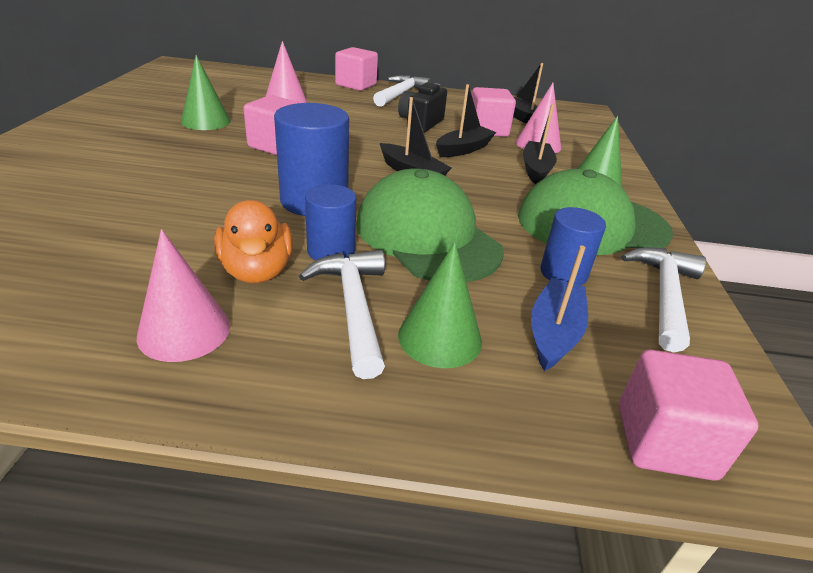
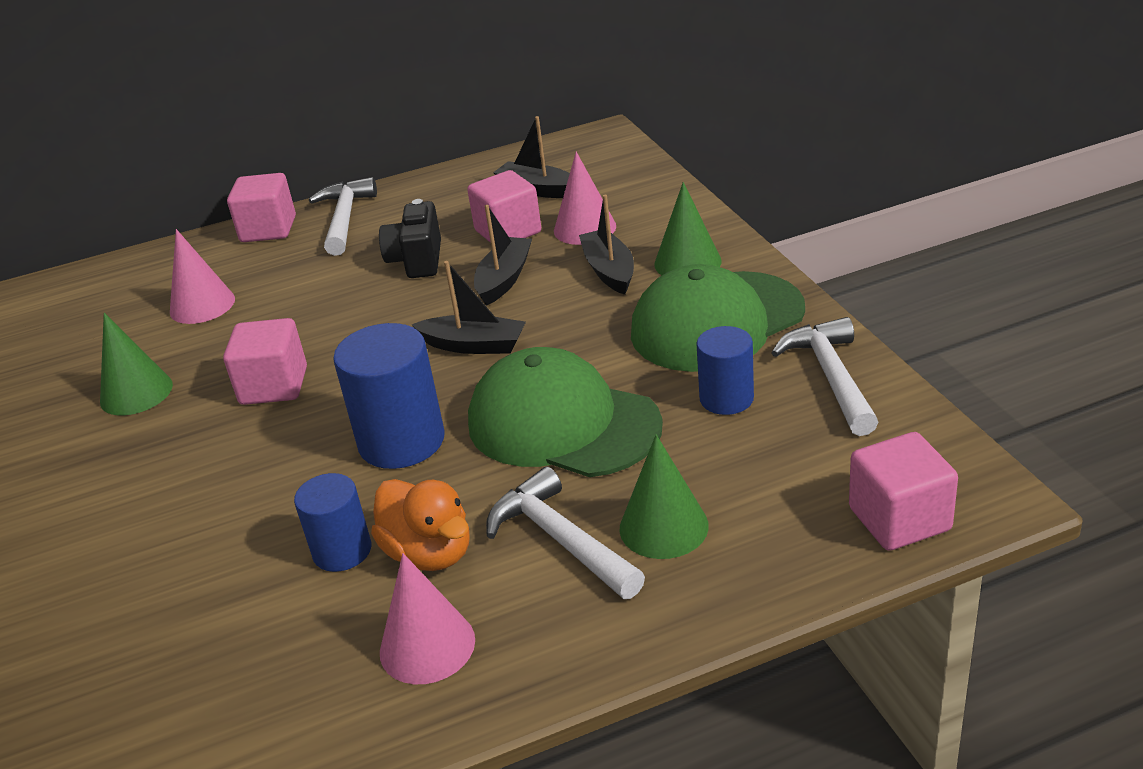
camera: 20 degrees left, 0 degrees up
(331, 251) = (481, 492): blue cylinder -> blue cylinder (342, 551)
(554, 332) = (758, 468): blue boat -> none

